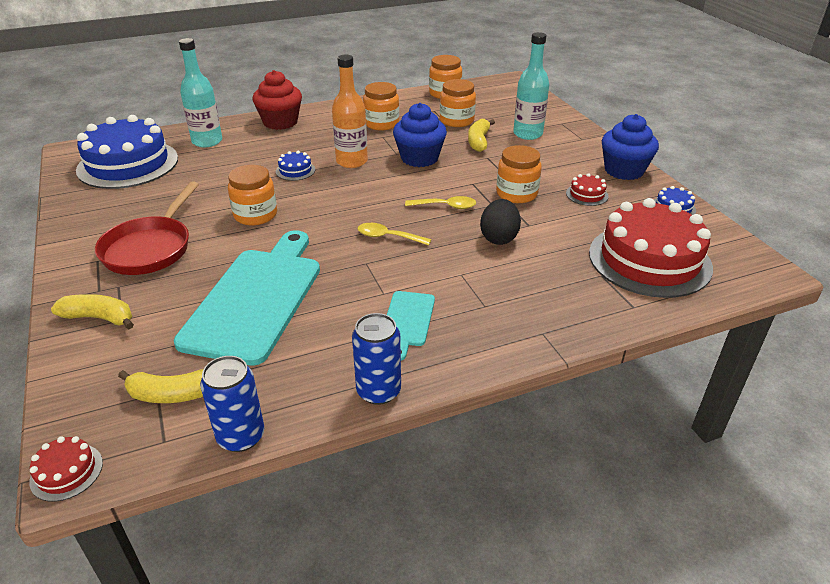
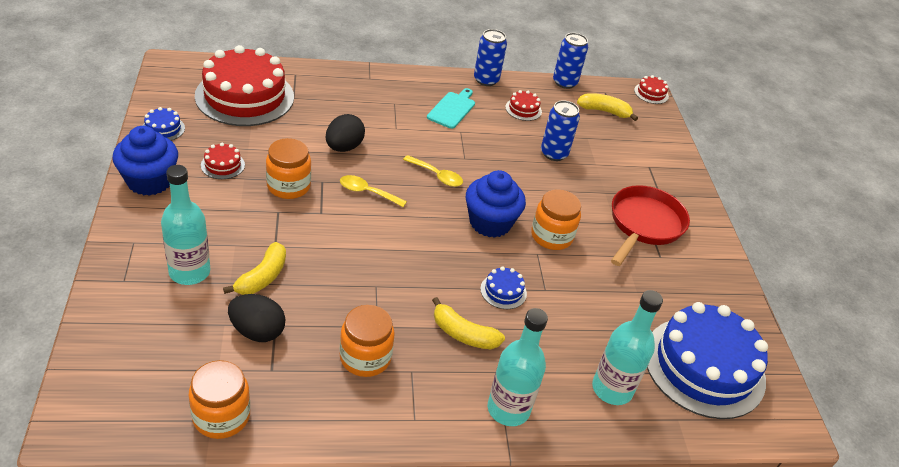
camera: 170 degrees left, 5 degrees up
(99, 318) = (665, 172): yellow banana -> yellow banana (463, 334)
(256, 299) = (554, 153): turquoise cutting board -> blue can
(280, 122) = (508, 409): red cupcake -> turquoise bottle
(307, 354) = (523, 109): none -> red cake
(352, 161) = (434, 287): orange bottle -> none
(419, 158) = (353, 268): blue cupcake -> blue cupcake (490, 223)
(457, 120) = (257, 331): orange jar -> black egg

